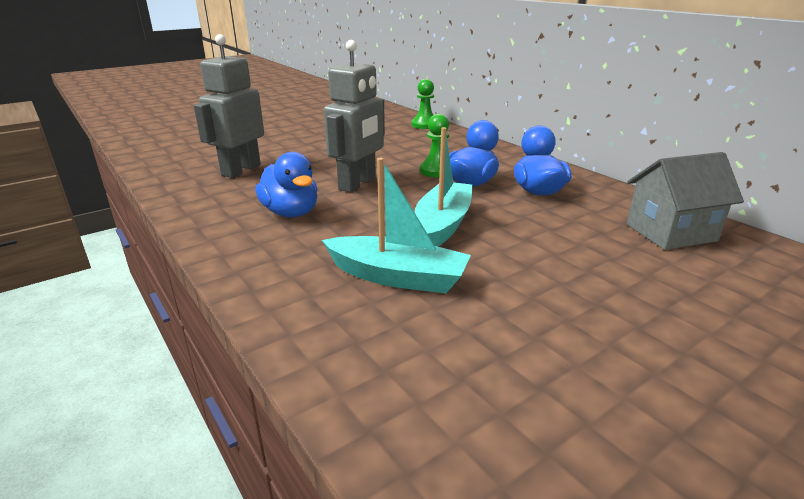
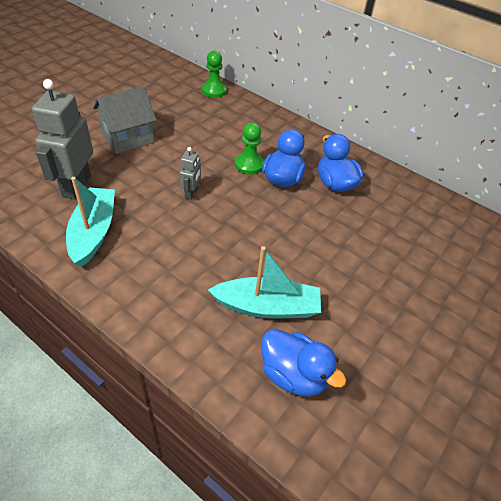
camera: 20 degrees left, 20 degrees up
(291, 213) = (153, 242): blue duck -> blue duck (293, 375)
(358, 184) = (191, 193): grey robot -> grey robot, size x0.49
(443, 224) = (278, 238): turquoise boat -> turquoise boat (93, 232)
(670, 232) = (434, 222): grey house -> grey house (128, 138)

